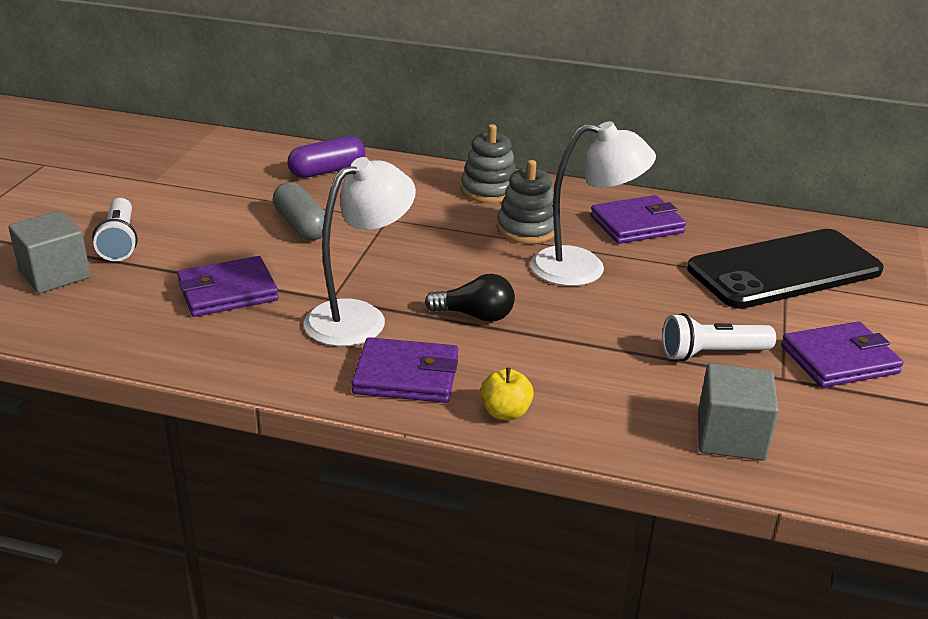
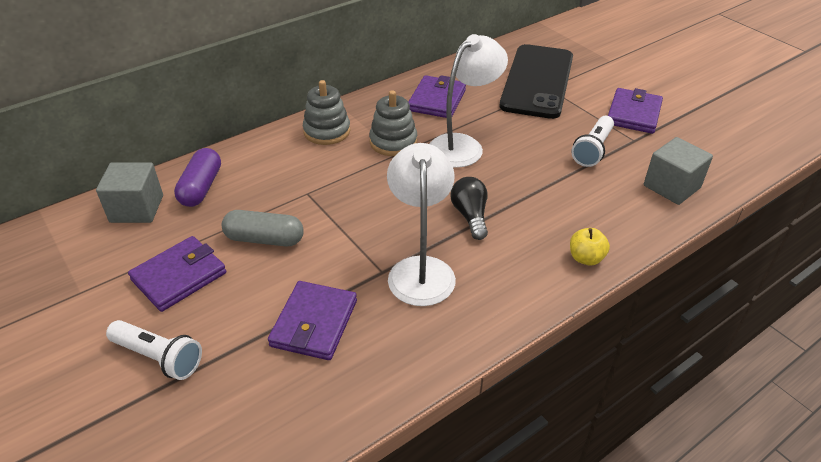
camera: 50 degrees left, 10 degrees up
(55, 275) = (162, 427): grey cube -> grey cube (137, 209)
(406, 376) = (510, 281): purple wallet -> purple wallet (179, 276)
(475, 315) = (470, 216): black light bulb -> black light bulb turned 60 degrees counterclockwise

